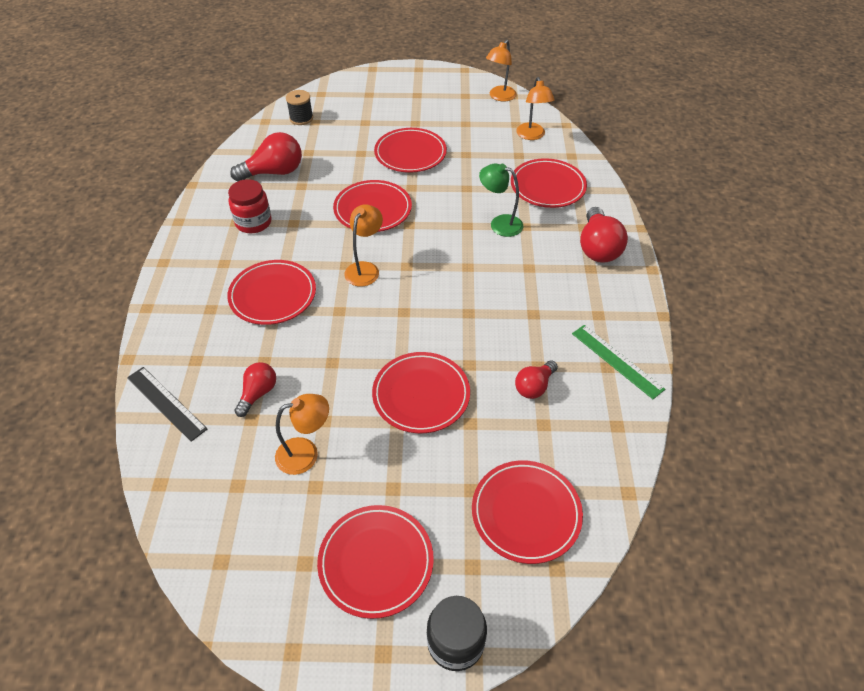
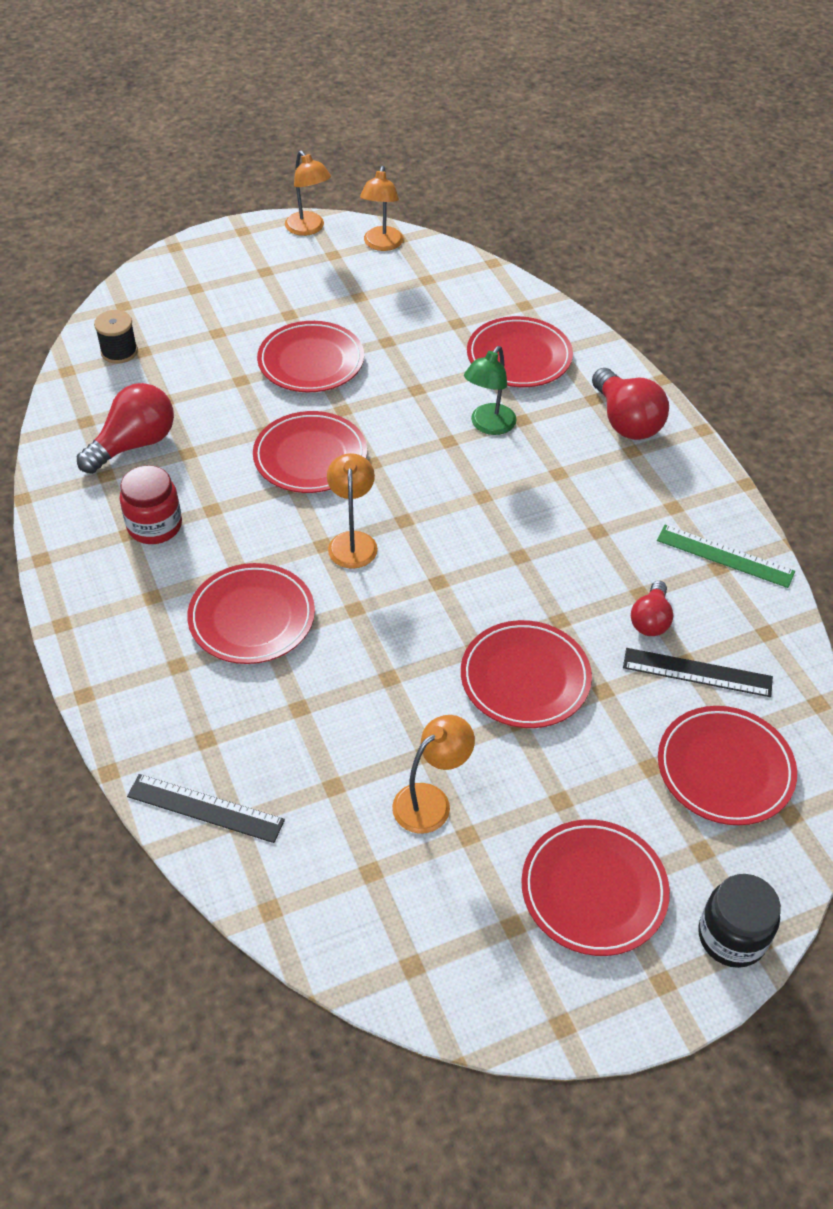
camera: 25 degrees left, 0 degrees up
(258, 393) = (320, 751): red light bulb -> none
(499, 223) = (488, 426): green lamp -> green lamp turned 60 degrees counterclockwise
(532, 135) = (458, 290): orange lamp -> orange lamp (309, 229)
(546, 435) = (697, 673): none -> black ruler

